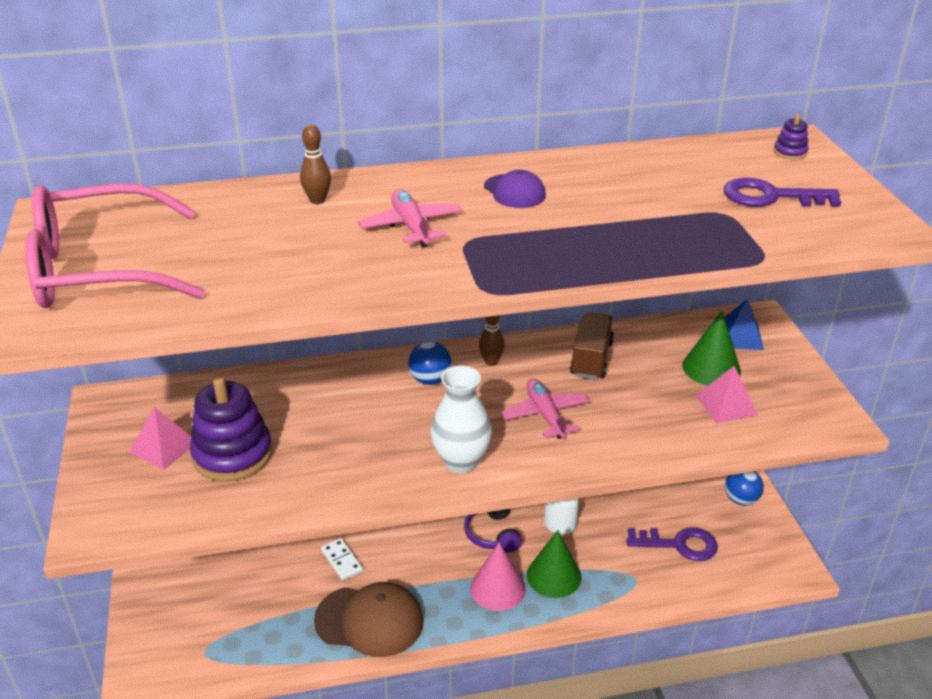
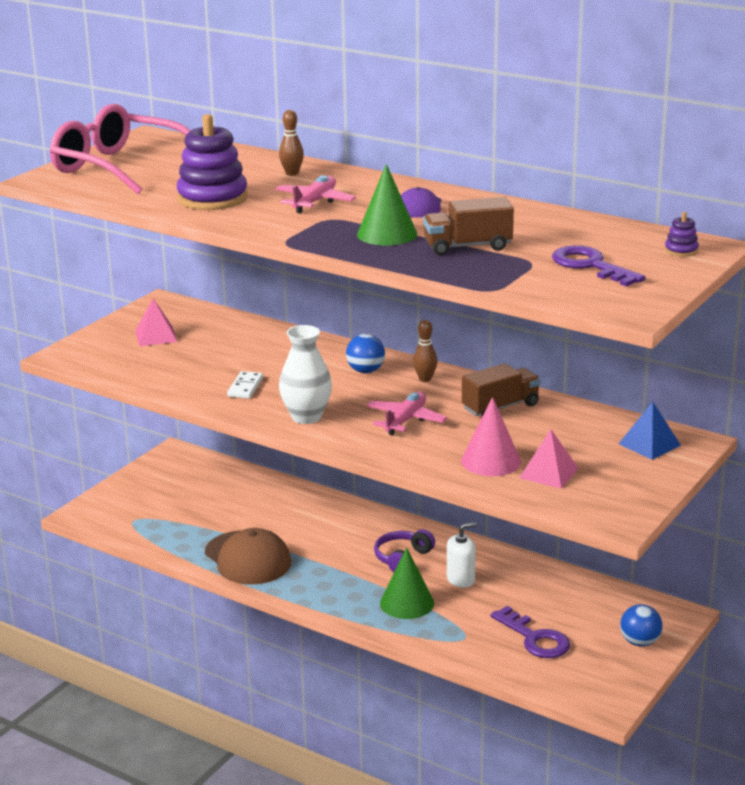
camera: 45 degrees right, 10 degrees down
(232, 454) = (185, 355): purple stacking toy -> purple stacking toy (212, 198)
(342, 561) = (278, 520): white domino -> white domino (245, 387)
(497, 588) = (356, 588): pink cone -> pink cone (491, 461)
(645, 219) = (467, 247): none -> brown truck
(711, 368) = (583, 450): green cone -> green cone (387, 234)

